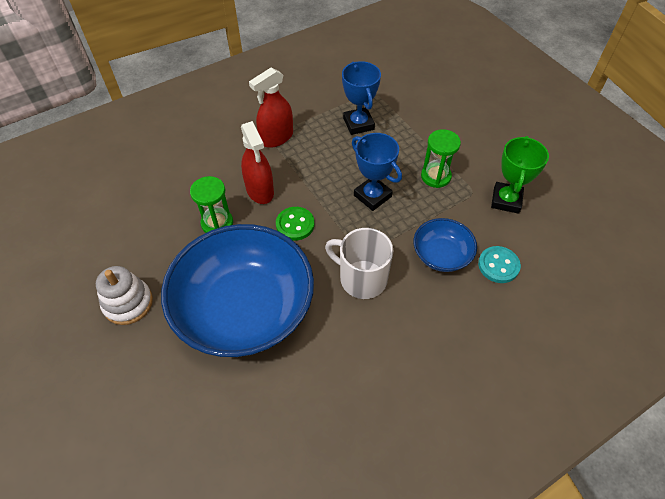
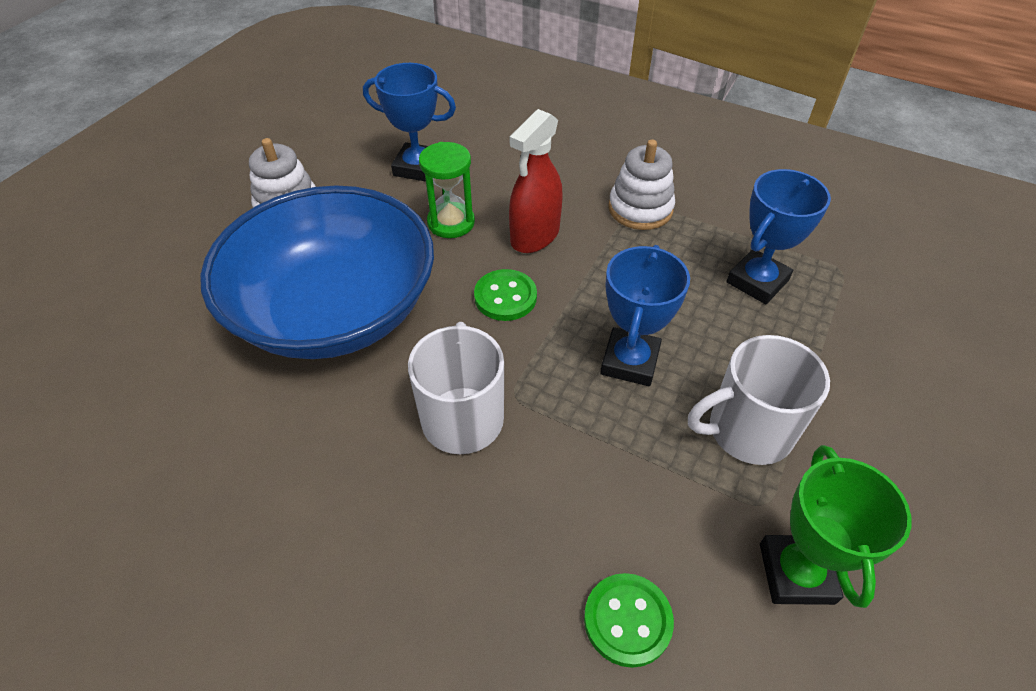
camera: 60 degrees right, 5 degrees down
(152, 218) = (418, 167): none -> blue trophy
(276, 138) = (640, 209): red spray bottle -> white stacking toy
(435, 176) = (747, 430): green hourglass -> white mug
(441, 255) = (584, 511): blue bowl -> none
(498, 265) = (627, 620): turquoise button -> green button
(506, 200) = (796, 573): green trophy -> green trophy turned 75 degrees counterclockwise

